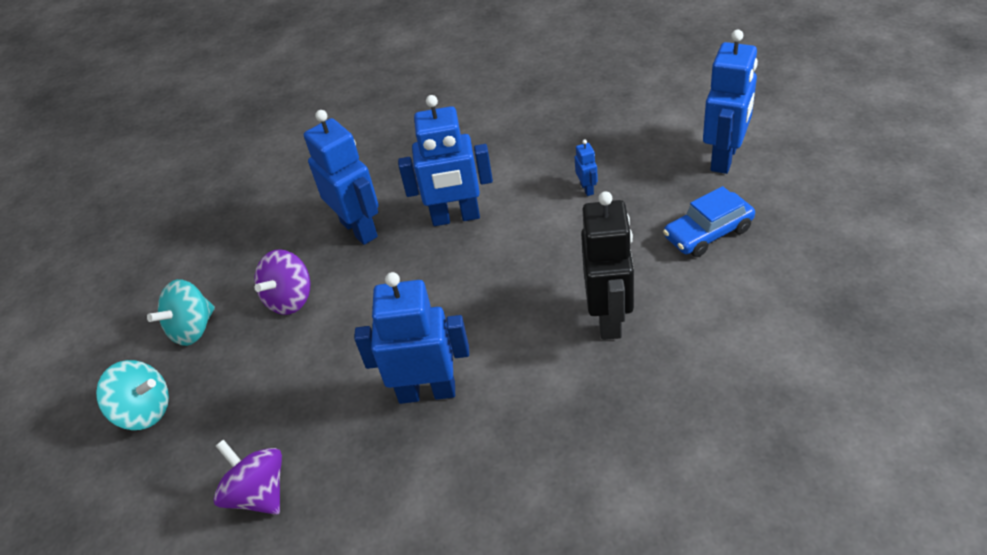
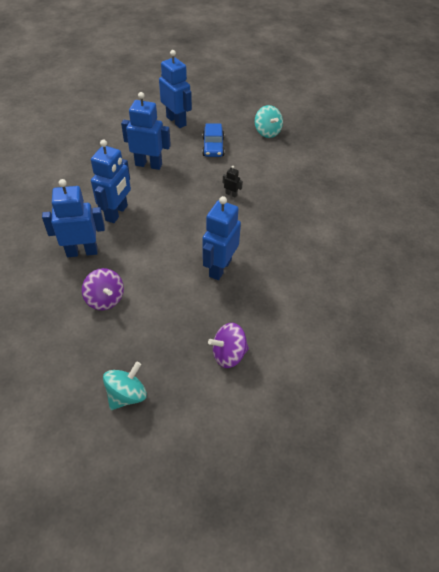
camera: 70 degrees left, 5 degrees up
(193, 329) = (82, 353): turquoise spinning top -> turquoise spinning top (267, 132)
(587, 189) = (148, 164): blue robot -> blue robot, size x2.33
(609, 318) = (231, 194): black robot -> black robot, size x0.43

